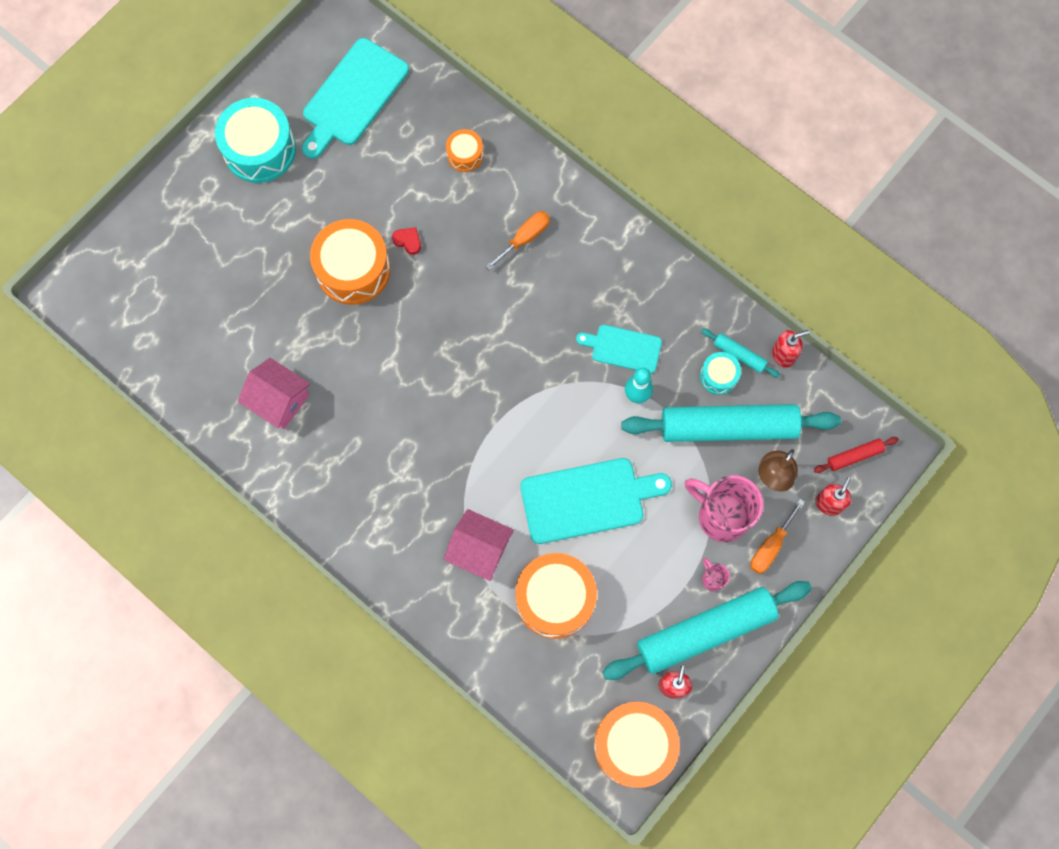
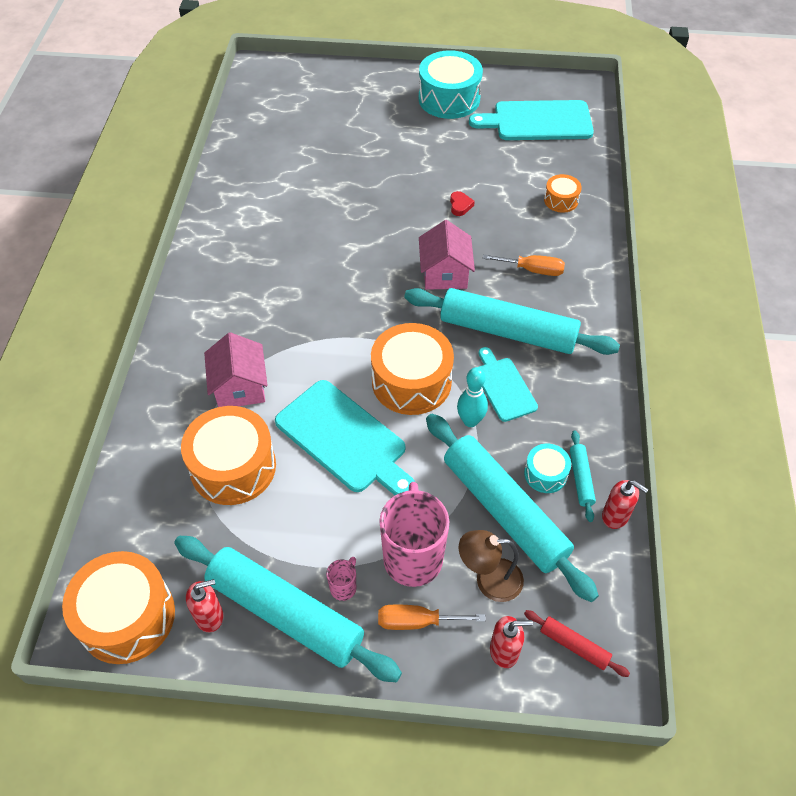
camera: 55 degrees right, 20 degrees down
(279, 400) = (270, 203): pink house -> pink house (445, 273)
(353, 269) = (408, 188): orange drum -> orange drum (411, 381)
(573, 305) = (508, 331): none -> turquoise rolling pin

